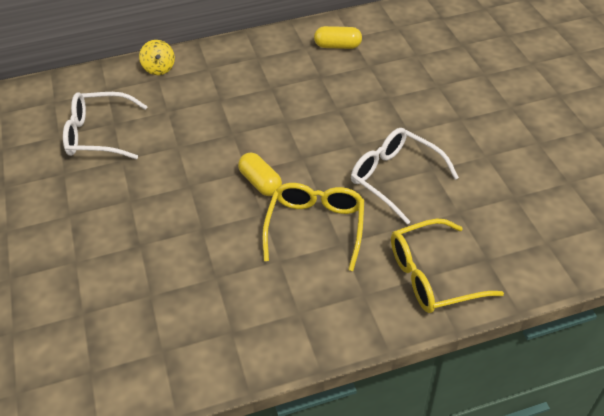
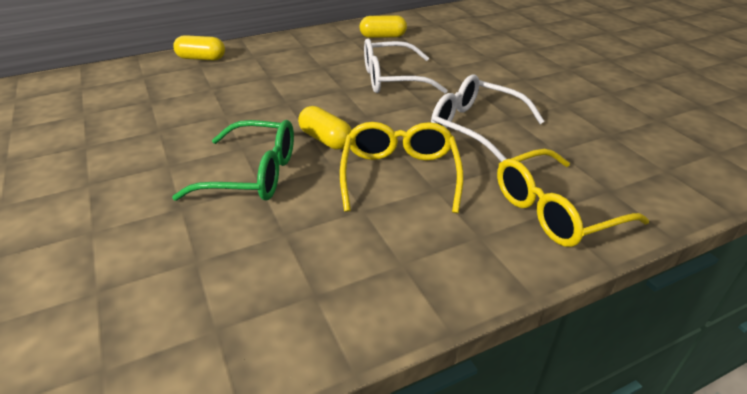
camera: 10 degrees left, 10 degrees down
(98, 134) = (131, 110): white glasses -> white glasses (392, 79)
(159, 68) = (201, 58): yellow spinning top -> yellow capsule
(197, 216) = (253, 174): none -> green glasses

